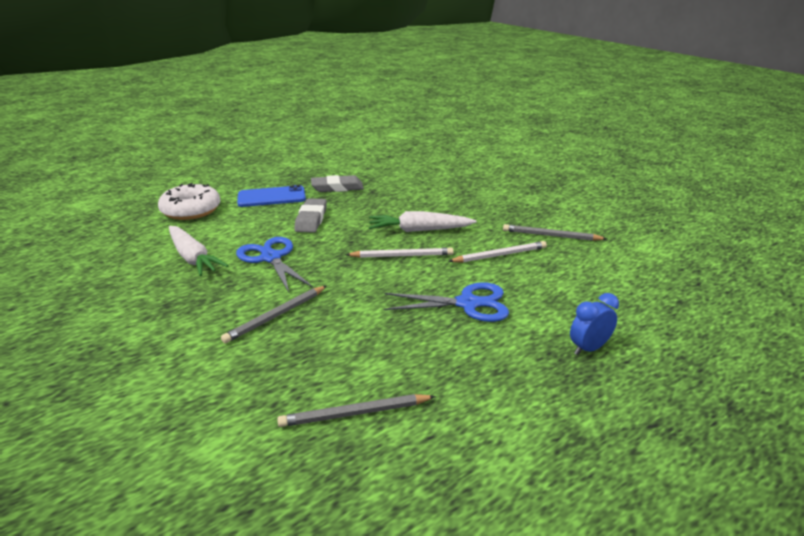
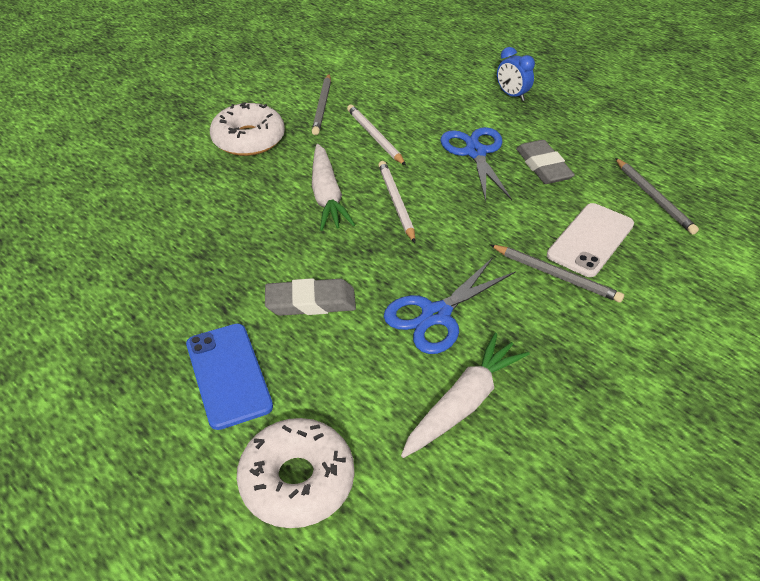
camera: 100 degrees left, 15 degrees up
(309, 346) = (590, 240): none -> white phone
(337, 188) = (185, 298): grey eraser -> grey eraser (543, 166)
(499, 206) = (248, 139): none -> white donut

